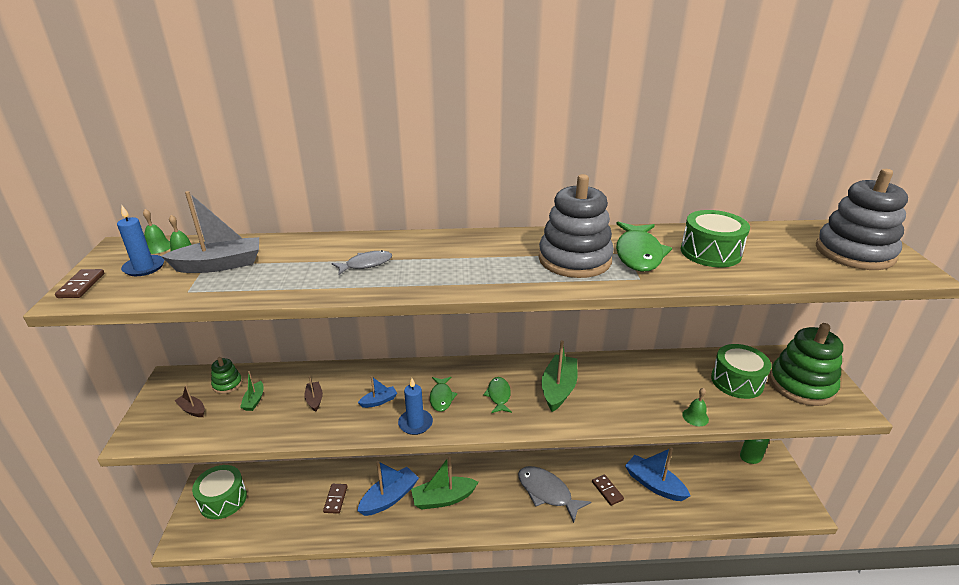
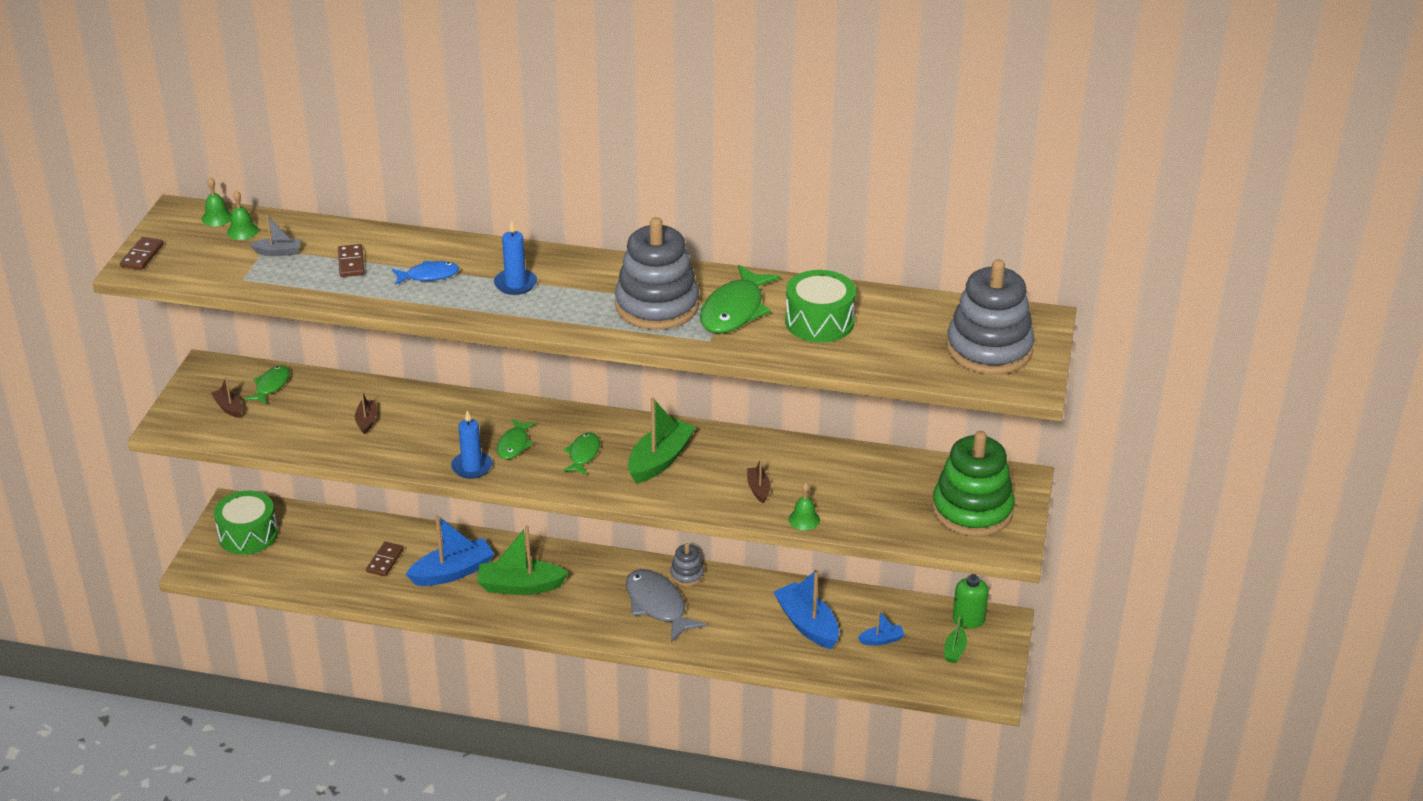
camera: 15 degrees right, 5 degrees up
(144, 267) = (202, 243): blue candle -> blue candle (515, 284)
(220, 265) = (278, 252): grey boat -> grey boat, size x0.51
(227, 384) = (271, 386): green stacking toy -> green fish
(254, 400) = (298, 410): green boat -> green boat (954, 651)
(366, 264) = (429, 275): grey fish -> blue fish
(379, 401) = (440, 436): blue boat -> blue boat (881, 640)
(554, 463) = (687, 575): none -> grey stacking toy
(607, 491) = (739, 619): brown domino -> brown domino (351, 263)
(644, 398) = (758, 489): none -> brown boat
(737, 381) = (892, 491): green drum -> none

